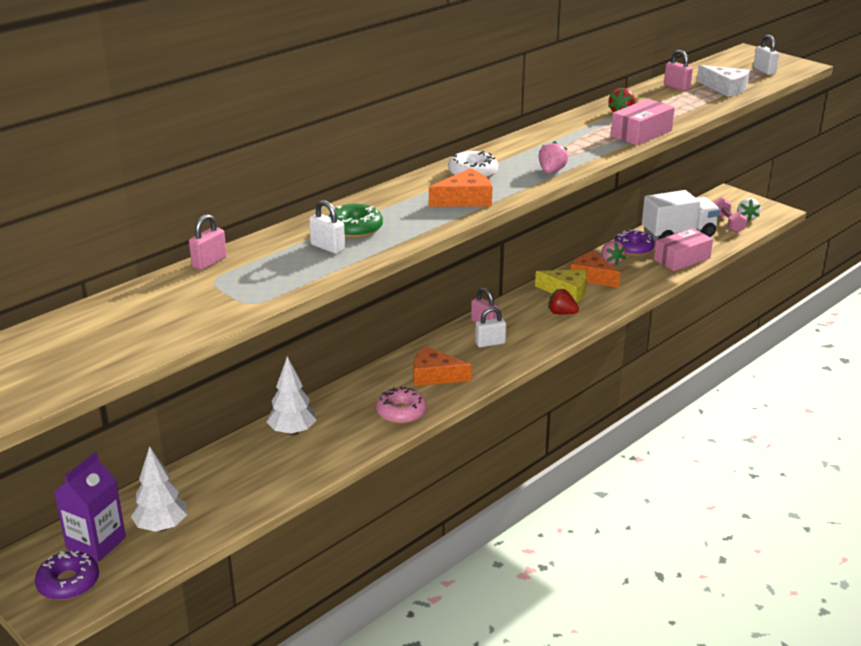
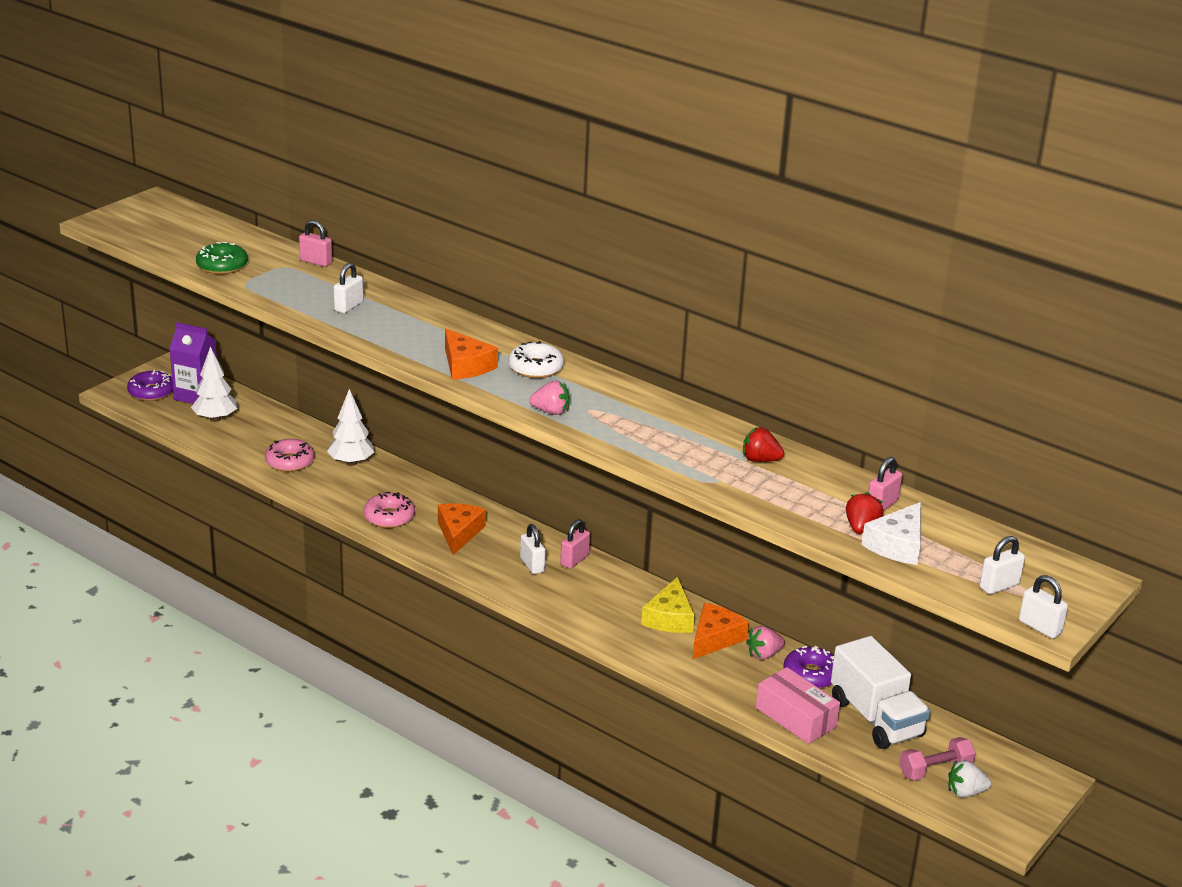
camera: 80 degrees right, 0 degrees up
(278, 471) = (290, 462): none -> pink donut
(355, 228) = (389, 316): green donut -> green donut (222, 266)
(561, 313) = (613, 614): red strawberry -> red strawberry (861, 528)
(641, 133) = (690, 471): pink box -> none
(805, 67) = (1040, 627): none -> white padlock

